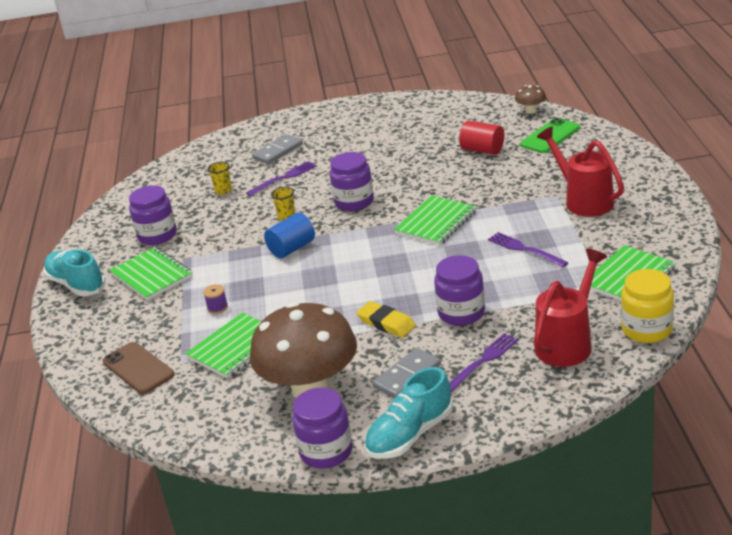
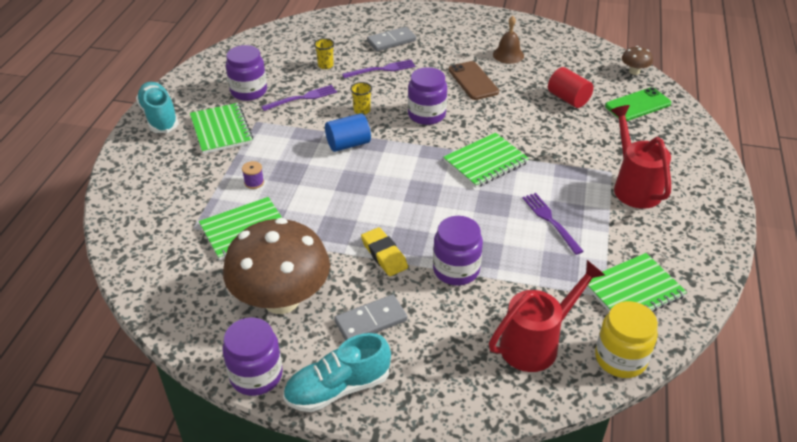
camera: 15 degrees right, 10 degrees up
(138, 368) = (156, 220): brown phone -> brown phone (473, 81)
(402, 130) = (508, 55): none -> brown bell
(483, 361) = (447, 332): purple fork -> purple fork (303, 98)

